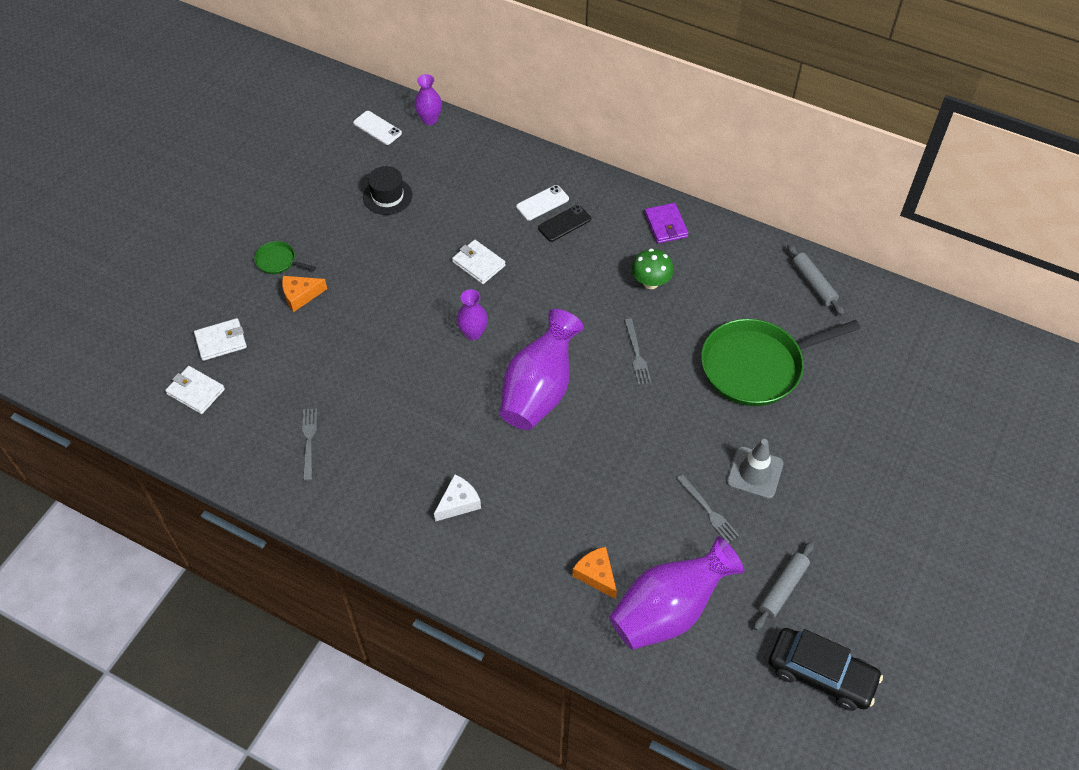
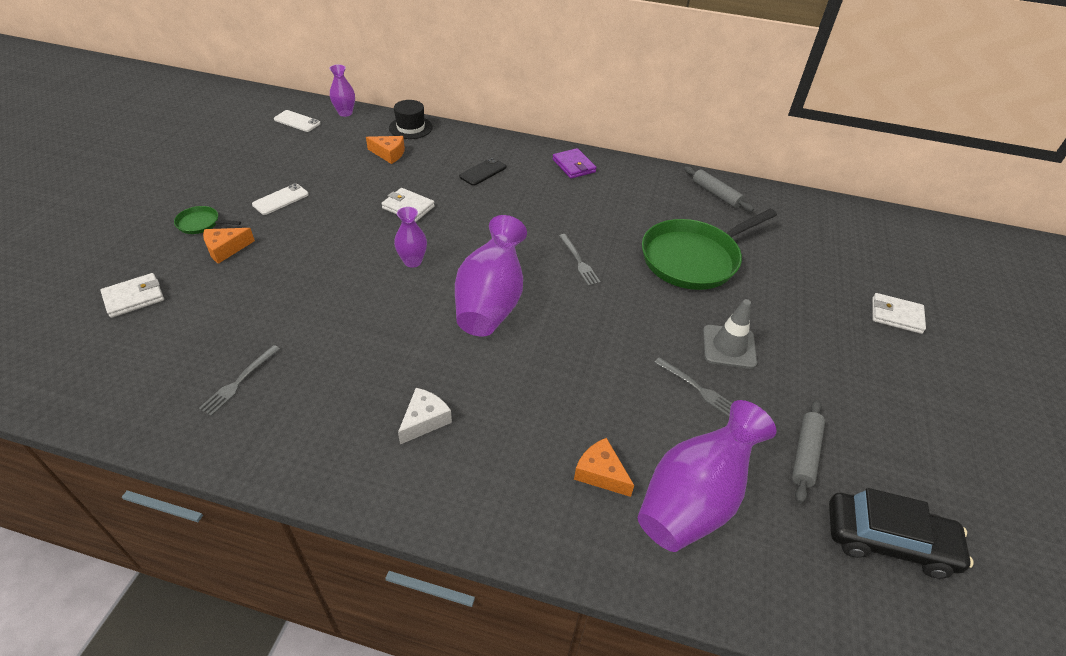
camera: 15 degrees left, 10 degrees down
(195, 392) = (100, 349): white wallet -> white wallet (896, 315)
(309, 441) = (239, 381): grey fork -> grey fork turned 135 degrees counterclockwise
(387, 196) = (311, 166): black hat -> black hat (410, 127)
(469, 186) = (389, 154): none -> orange cheese
(542, 203) = (459, 159): white phone -> white phone (280, 199)
(650, 282) = (574, 206): green mushroom -> none

